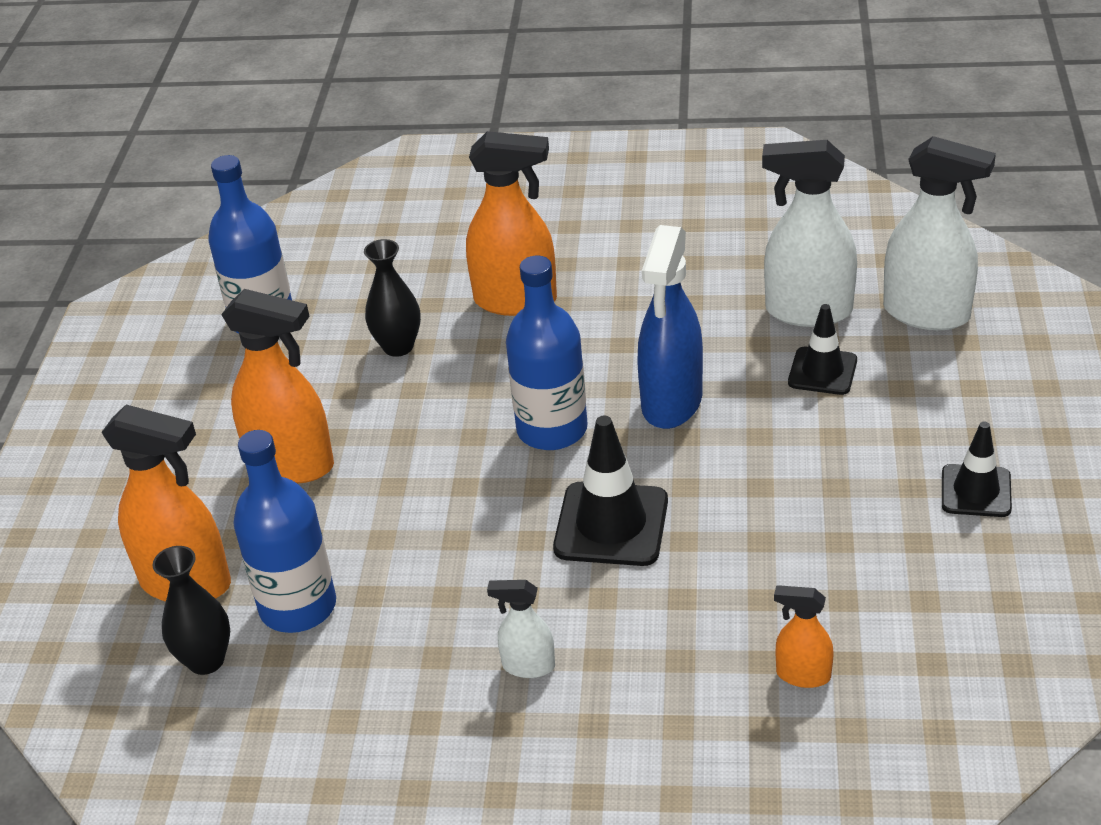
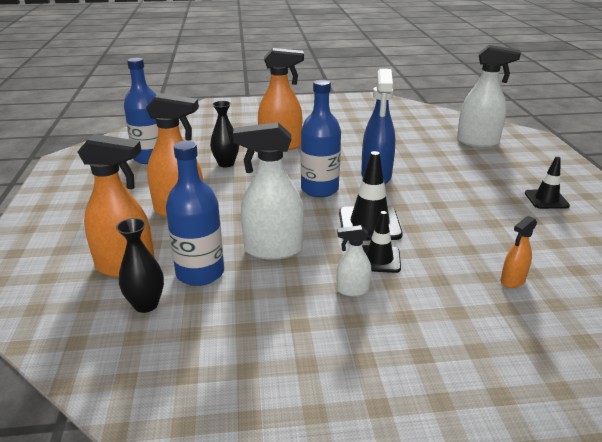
camera: 15 degrees left, 10 degrees down
(803, 675) = (512, 281): orange spray bottle -> orange spray bottle turned 45 degrees counterclockwise
(808, 311) = (423, 143): white spray bottle -> white spray bottle (273, 249)
(822, 371) = (443, 162): black traffic cone -> black traffic cone (379, 259)

